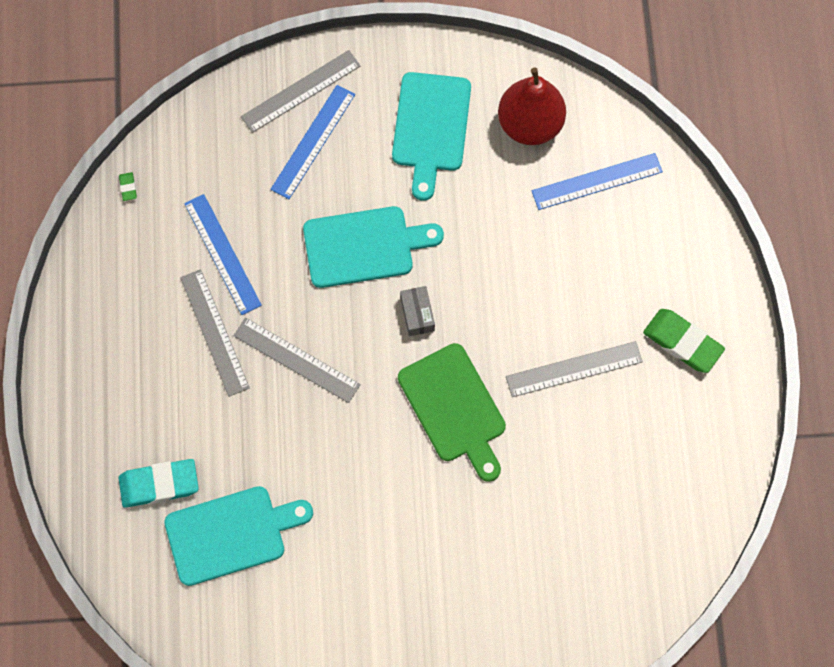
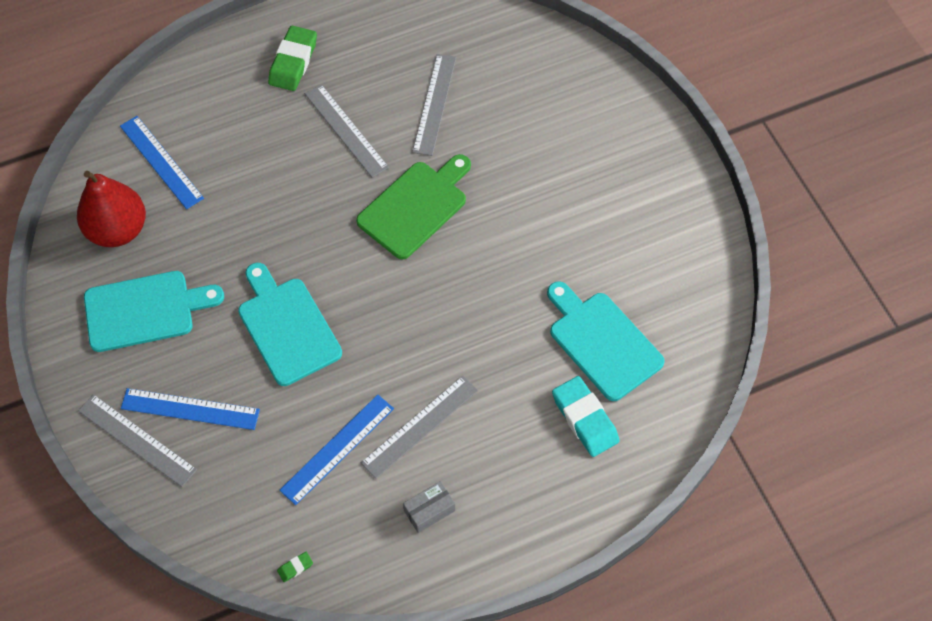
camera: 110 degrees left, 10 degrees down
(296, 360) = (420, 346): grey ruler -> grey ruler (434, 104)
(417, 314) = (339, 262): grey box -> grey box (429, 510)

